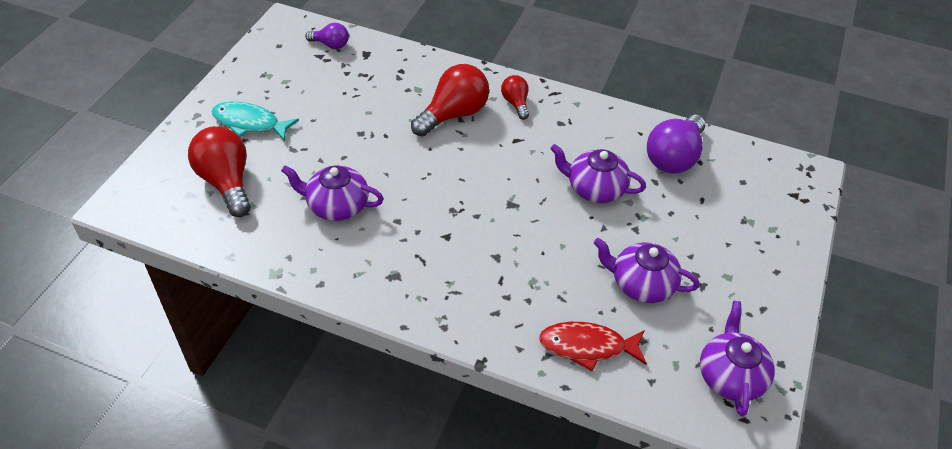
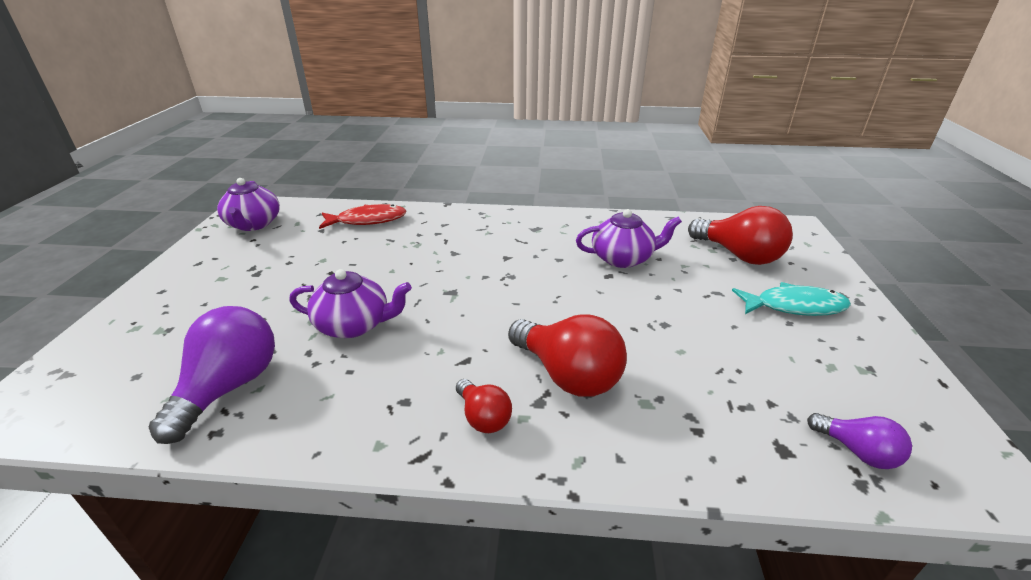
camera: 165 degrees right, 15 degrees down
(331, 45) = (857, 451): purple light bulb -> purple light bulb turned 135 degrees counterclockwise
(453, 114) = (567, 375): red light bulb -> red light bulb turned 75 degrees counterclockwise
(641, 284) = (314, 258): purple teapot -> none

